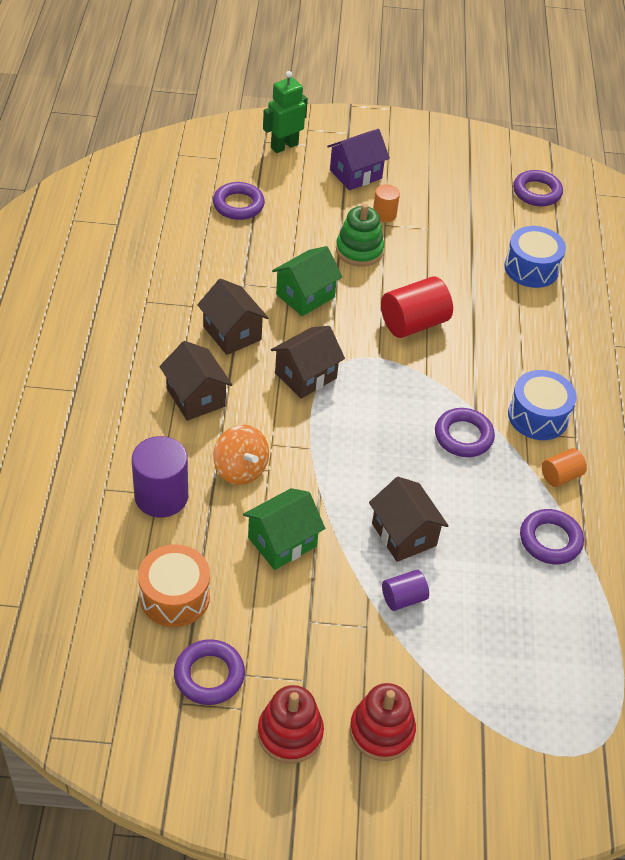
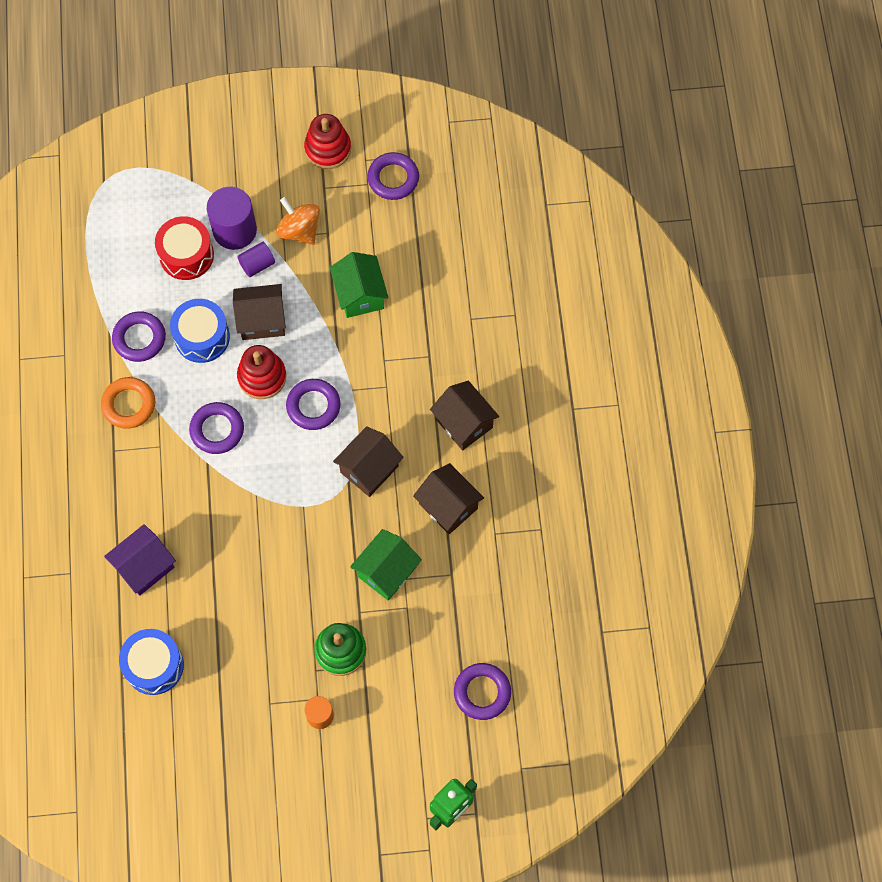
camera: 175 degrees right, 20 degrees up
(161, 496) = (467, 317): purple cylinder -> purple cylinder (234, 230)
(175, 596) = (433, 233): orange drum -> none
(240, 469) = (408, 356): orange spinning top -> orange spinning top (299, 230)
(282, 542) = (360, 295): green house -> green house turned 60 degrees counterclockwise
(355, 174) = (360, 778): purple house -> purple house (144, 567)
(381, 731) = (263, 161): red stacking toy -> red stacking toy (262, 377)
(404, 534) = (262, 320): brown house -> brown house turned 60 degrees counterclockwise
(413, 323) = (273, 558): red cylinder -> none
(492, 625) = (186, 255): none -> red drum
(537, 192) = (147, 797): purple ring -> purple ring (313, 406)
(538, 416) = (148, 467): blue drum -> blue drum (202, 337)
(560, 476) = (129, 405): orange cylinder -> orange ring

